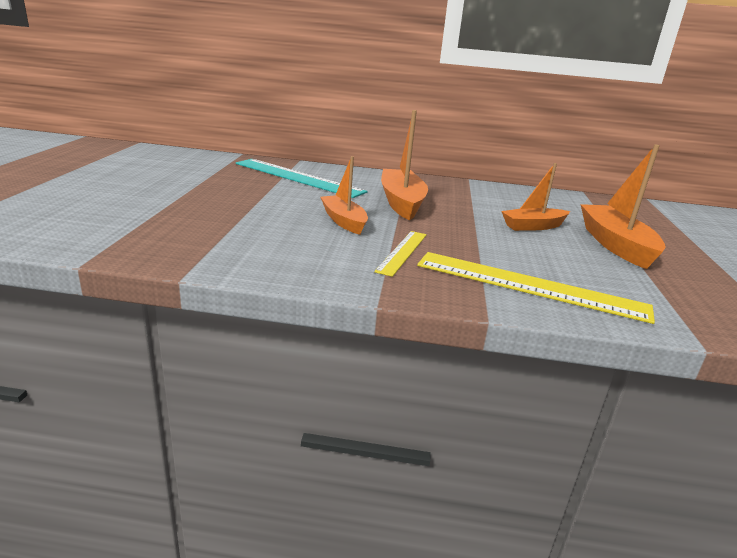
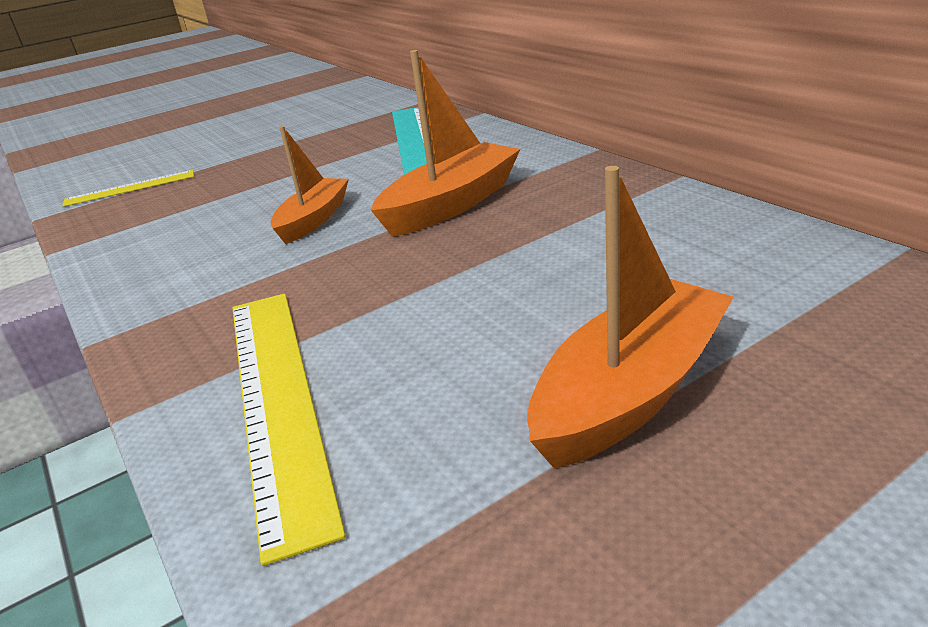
camera: 55 degrees right, 5 degrees up
(402, 252) = (267, 284): yellow ruler -> yellow ruler (130, 188)
(533, 226) = (558, 299): orange boat -> none

